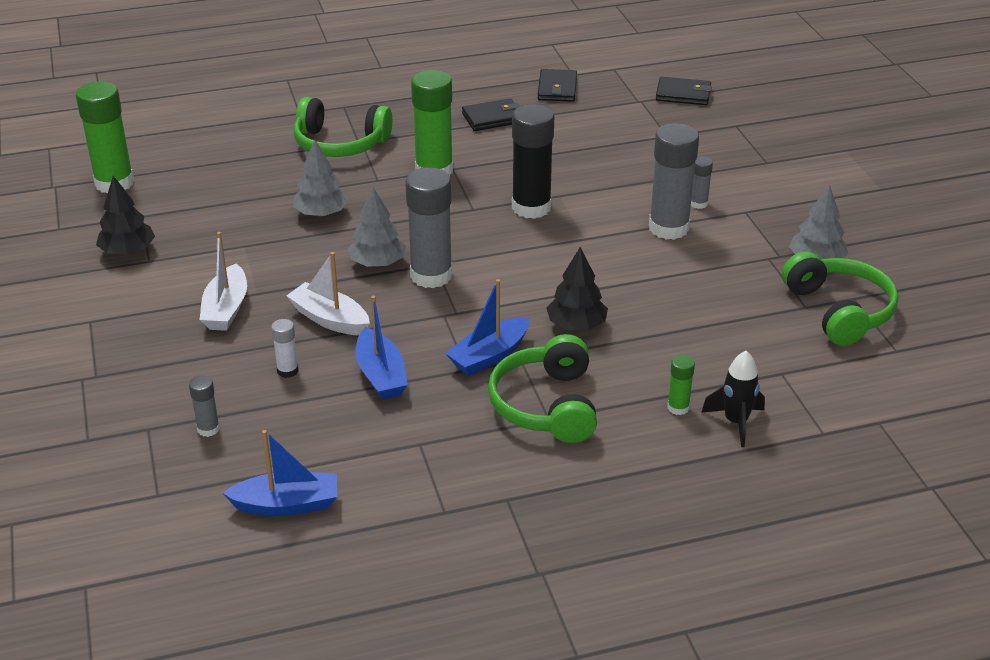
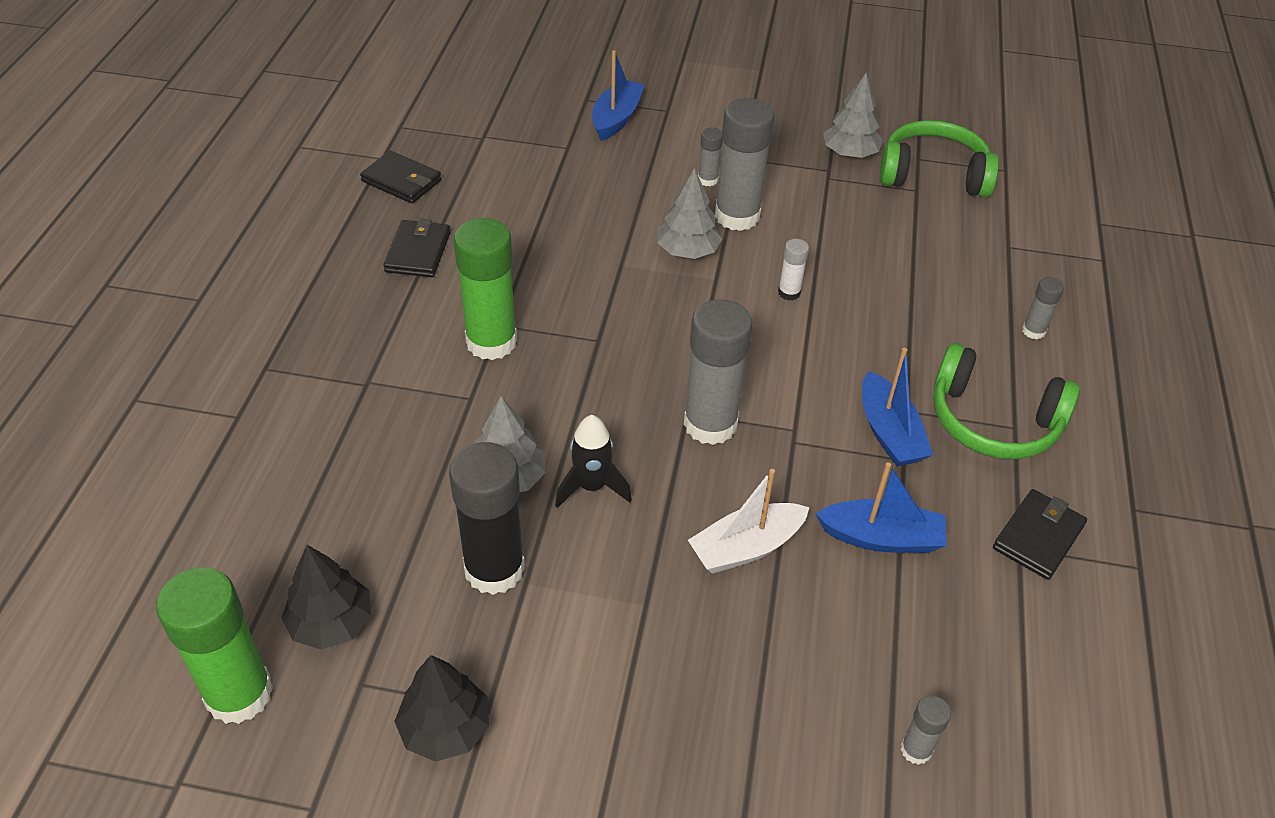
camera: 65 degrees left, 10 degrees up
(226, 309) = (663, 649): white boat -> none
(287, 371) = (831, 625): white glue stick -> white glue stick (789, 292)
(287, 504) = (1089, 710): blue boat -> blue boat (616, 118)
(340, 144) = (355, 403): green headphones -> none
(377, 263) = (655, 462): grey tree -> grey tree (687, 251)
(531, 207) = (629, 294): black glue stick -> black glue stick (494, 569)
(576, 325) = (868, 346): black tree -> black tree (331, 623)
(678, 407) = (1033, 331): green glue stick -> grey glue stick
(683, 94) = (498, 105): black wallet -> black wallet (1038, 537)
(736, 422) = (1069, 304): black rocket -> black rocket (592, 487)

